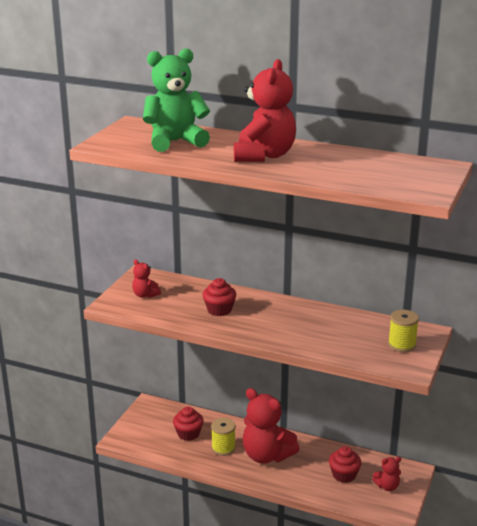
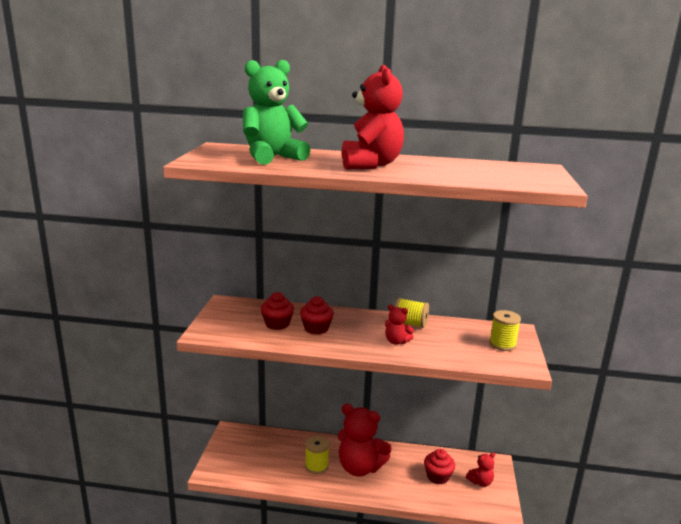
camera: 15 degrees left, 5 degrees down
(145, 295) = (236, 321): red teddy bear -> red teddy bear (396, 341)
(188, 434) = (278, 456): red cupcake -> red cupcake (277, 324)
(317, 314) = (410, 323): none -> yellow spool

